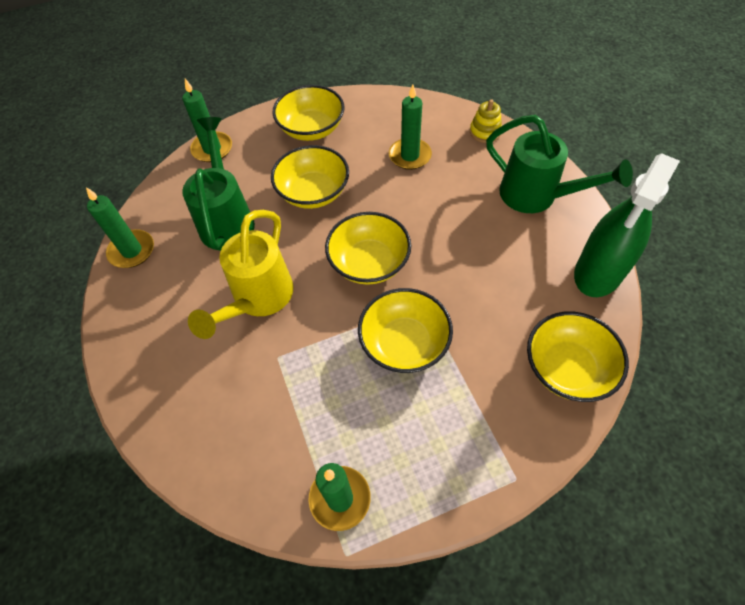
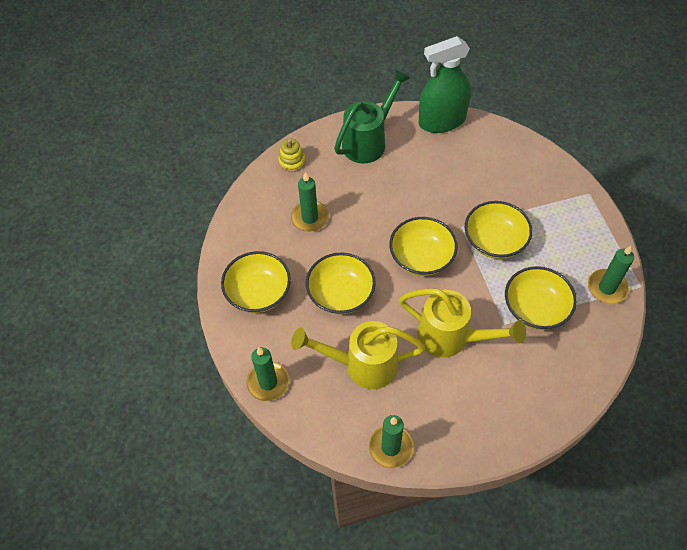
camera: 85 degrees left, 0 degrees up
(227, 219) = (362, 365): green watering can -> yellow watering can
(567, 368) = (515, 154): yellow bowl -> yellow bowl (535, 308)
(598, 272) = (442, 121): green spray bottle -> green spray bottle turned 120 degrees clockwise

